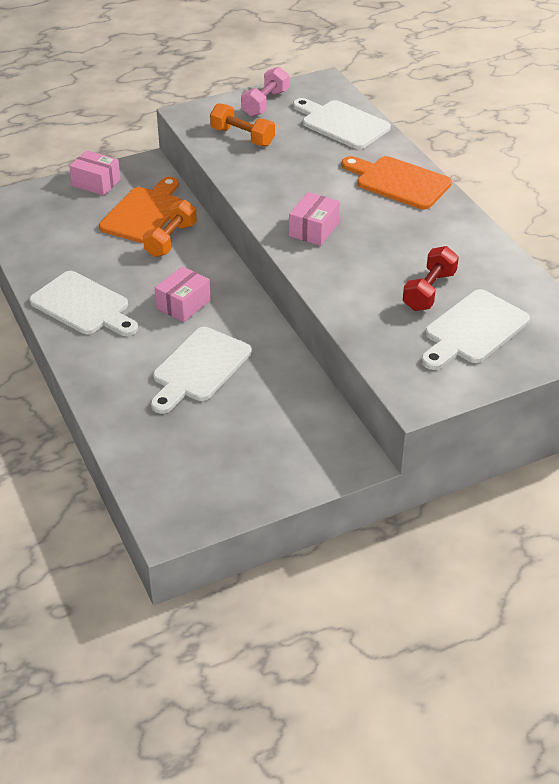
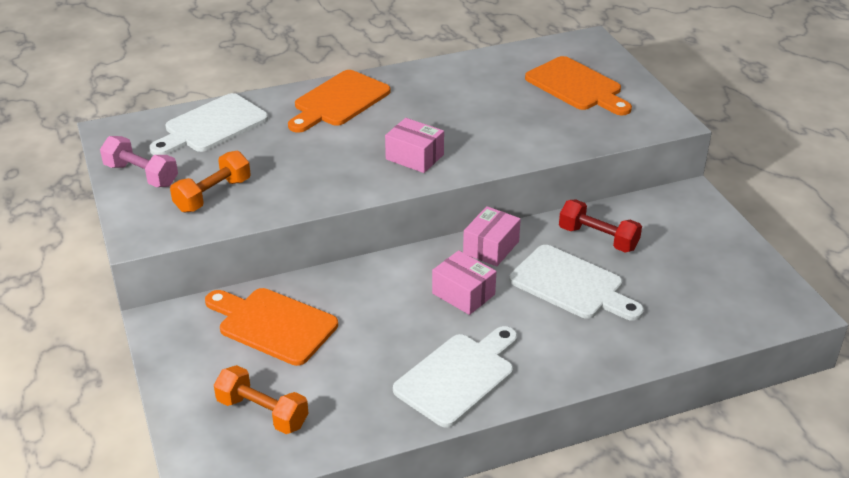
camera: 85 degrees left, 5 degrees down
(96, 183) = (188, 370): pink box -> pink box (491, 247)
(171, 240) = (337, 302): orange dumbbell -> orange dumbbell (262, 412)
(429, 291) = (521, 101): red dumbbell -> red dumbbell (598, 238)
(473, 330) = (577, 86): white cutting board -> orange cutting board

